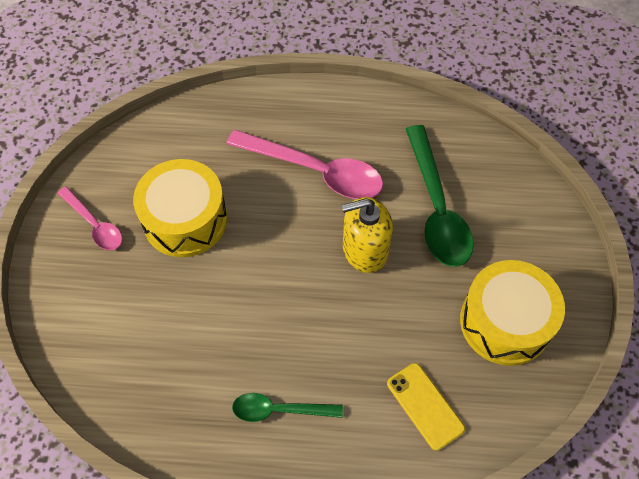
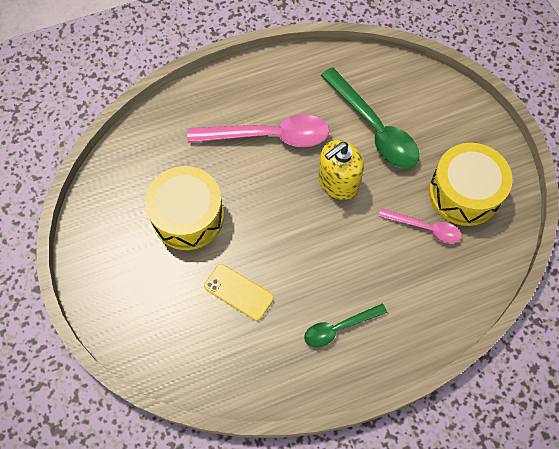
camera: 25 degrees left, 5 degrees up
(94, 225) = (116, 251): pink spoon -> pink spoon (425, 228)
(425, 406) = (439, 277): yellow phone -> yellow phone (238, 292)

